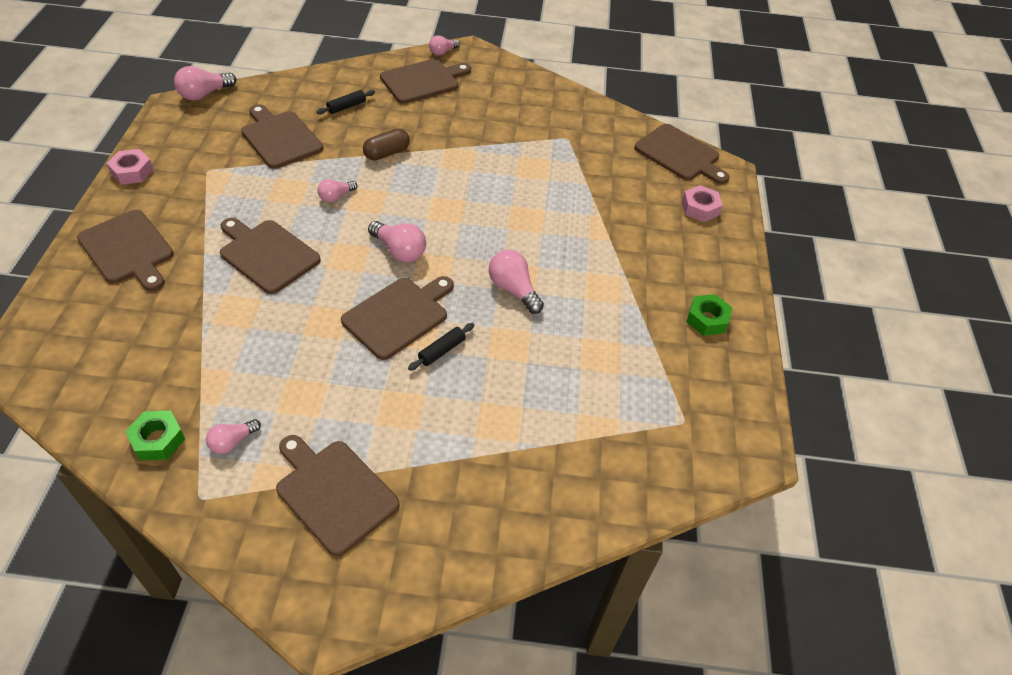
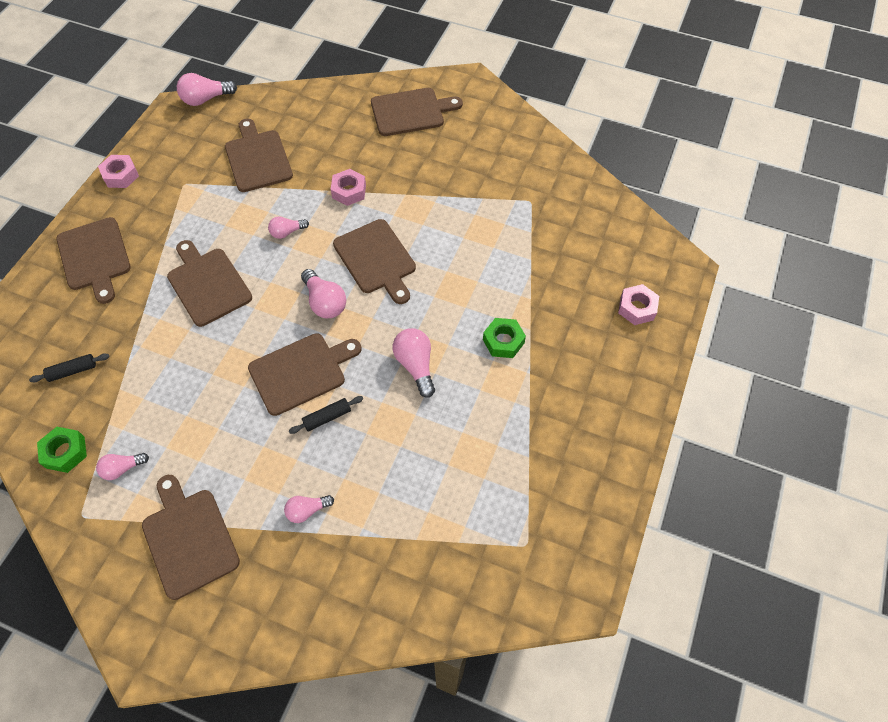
camera: 20 degrees right, 10 degrees up
(346, 107) = (329, 132): black rolling pin -> black rolling pin (72, 371)
(387, 153) = (349, 191): brown capsule -> pink nut
(443, 52) = (442, 79): pink light bulb -> pink light bulb (307, 510)
(679, 154) = (640, 240): brown cutting board -> brown cutting board (376, 259)
(707, 319) = (593, 438): green nut -> green nut (503, 341)

